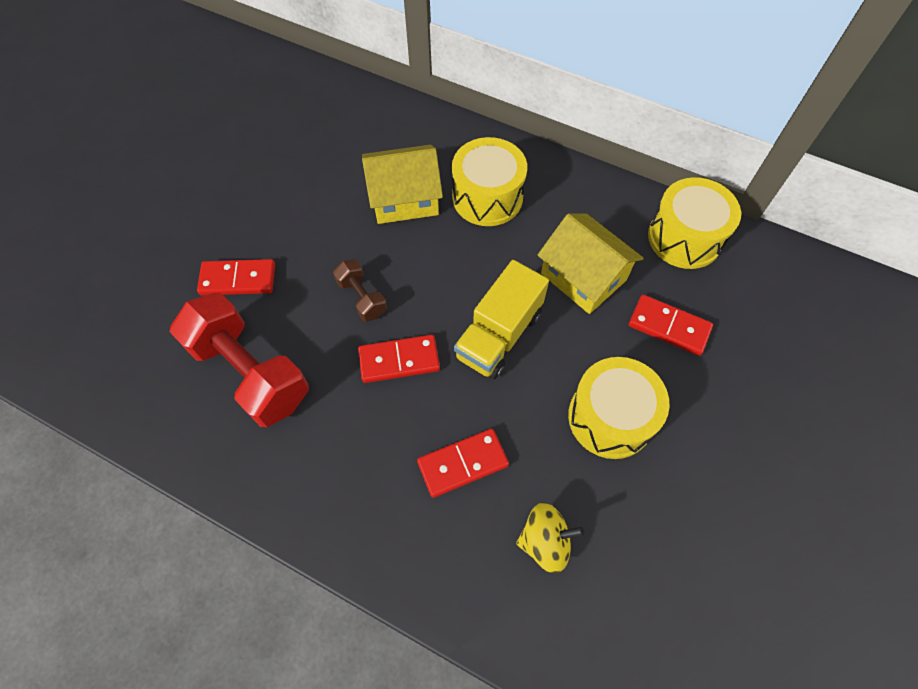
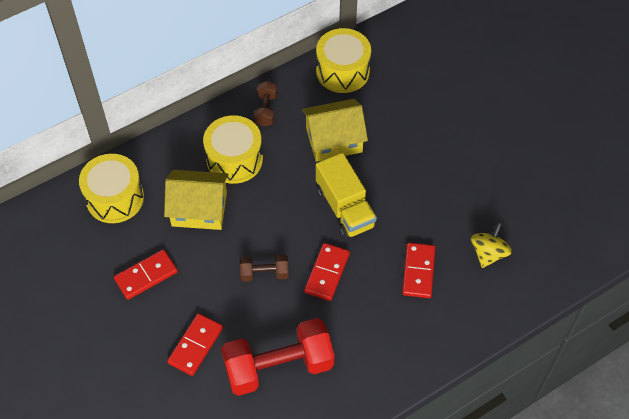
camera: 60 degrees left, 5 degrees down
(404, 198) = (199, 209): yellow house -> yellow house turned 75 degrees clockwise
(572, 192) = (266, 110): none -> brown dumbbell
(610, 417) = (435, 180): yellow drum -> yellow drum (115, 198)
(669, 326) = (397, 117): red domino -> red domino (146, 275)

